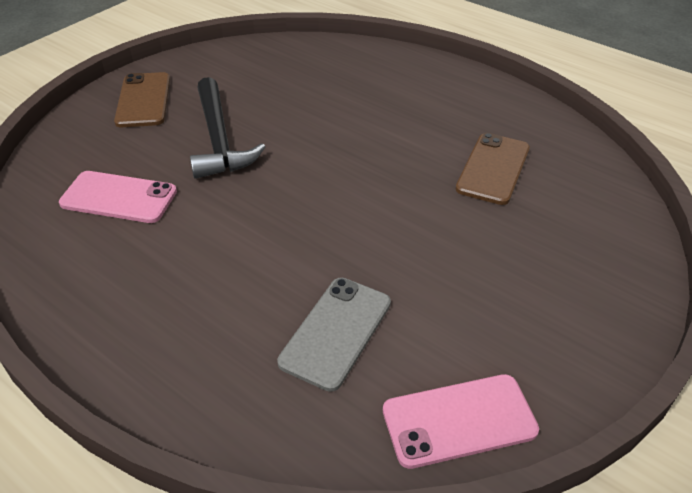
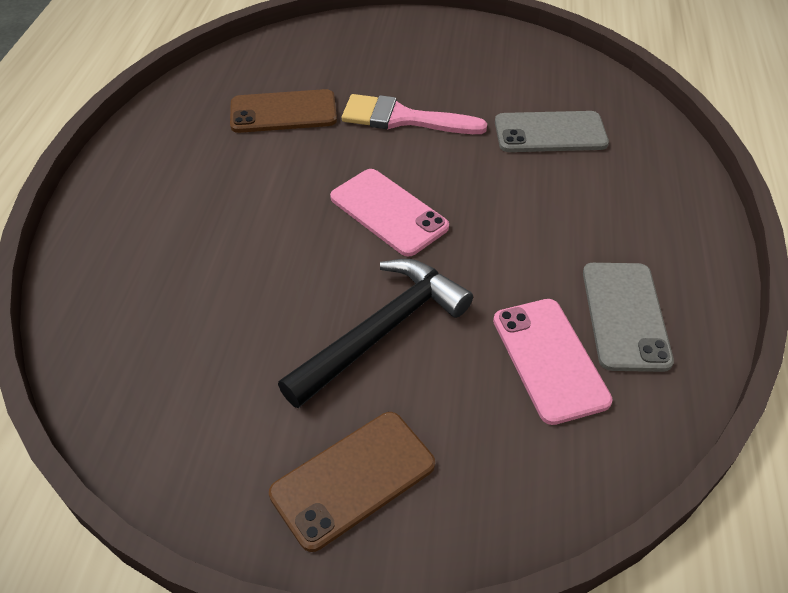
camera: 120 degrees left, 5 degrees up
(103, 253) = (624, 316): none -> grey phone
(435, 235) = (403, 118): none -> pink brush
(459, 420) = (558, 64): pink phone -> pink phone (388, 212)

